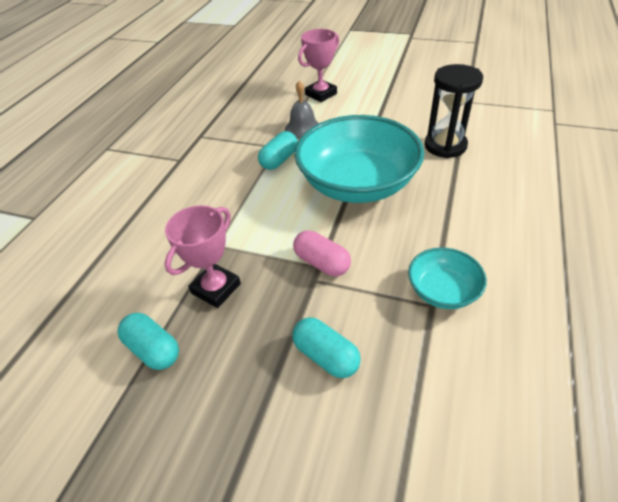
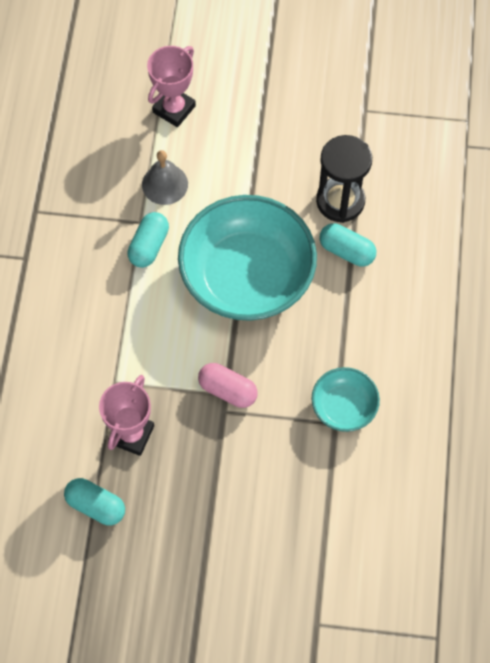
camera: 15 degrees left, 20 degrees up
(326, 356) = (249, 487): turquoise capsule -> turquoise capsule (346, 251)

